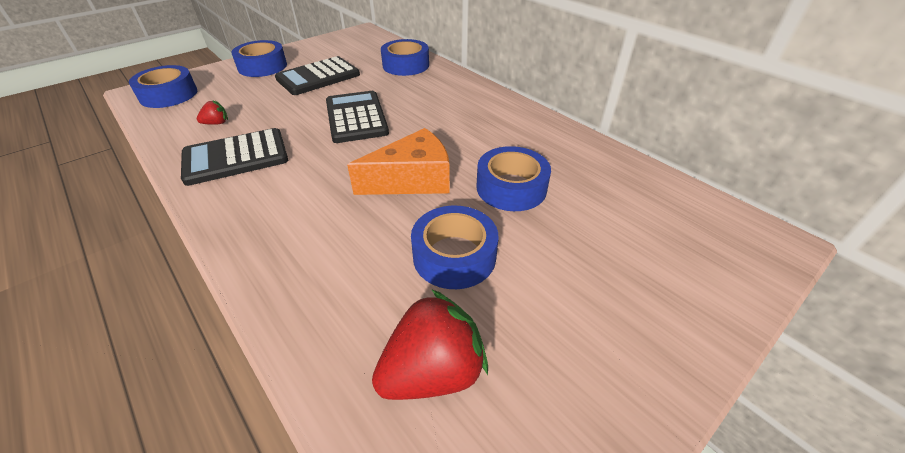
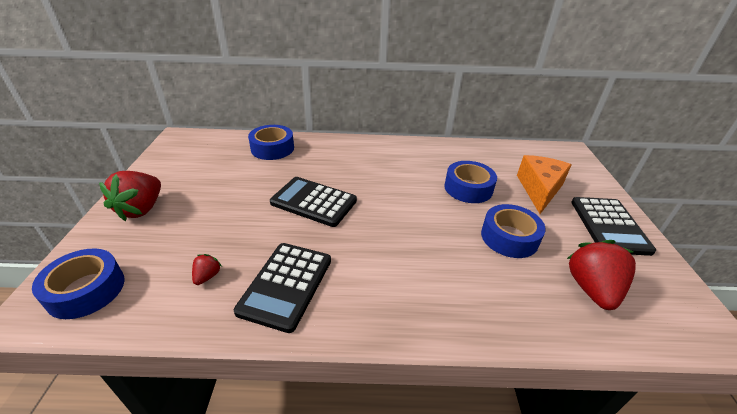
camera: 50 degrees left, 5 degrees down
(262, 66) = (141, 209): blue tape -> red strawberry
(318, 77) = (219, 190): black calculator -> black calculator (609, 226)
(412, 180) = (422, 216): orange cheese -> orange cheese (539, 189)

